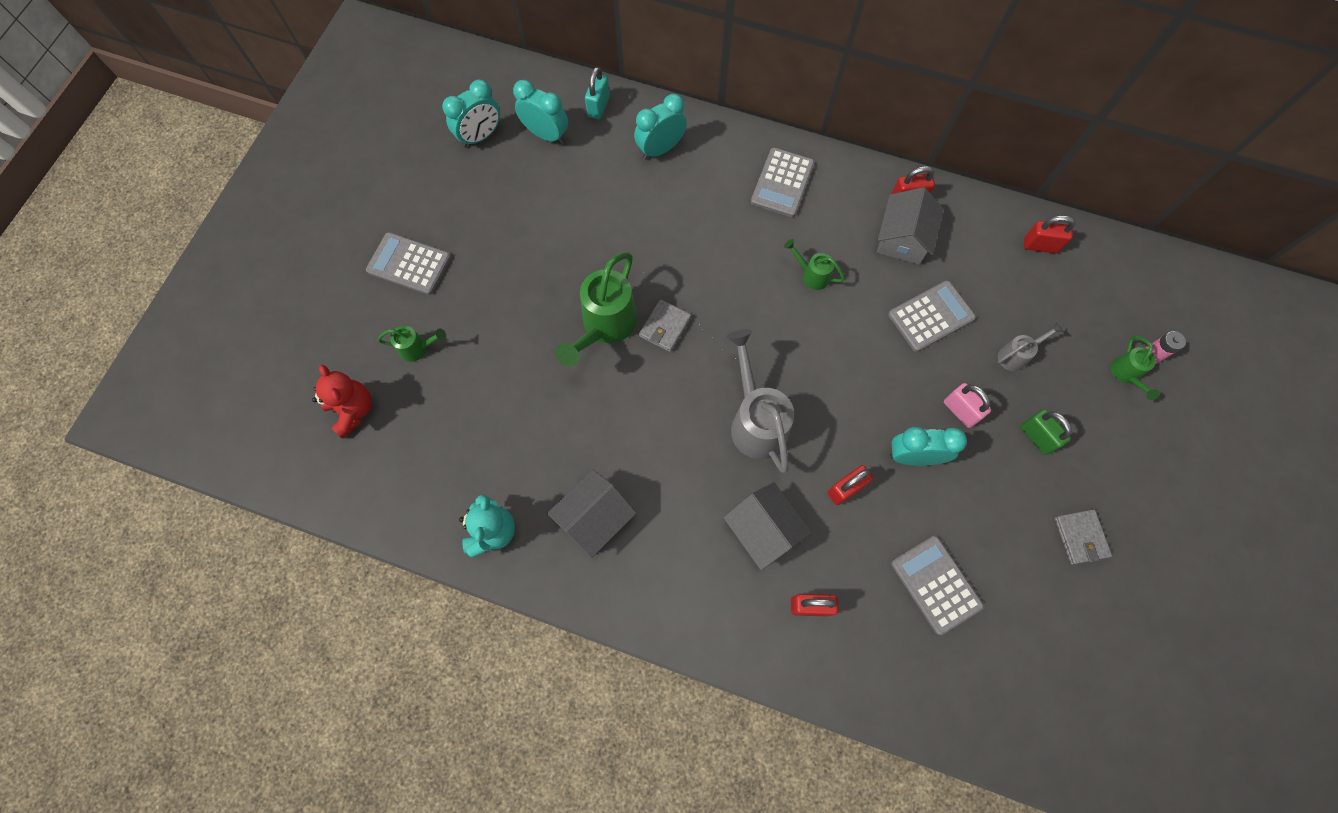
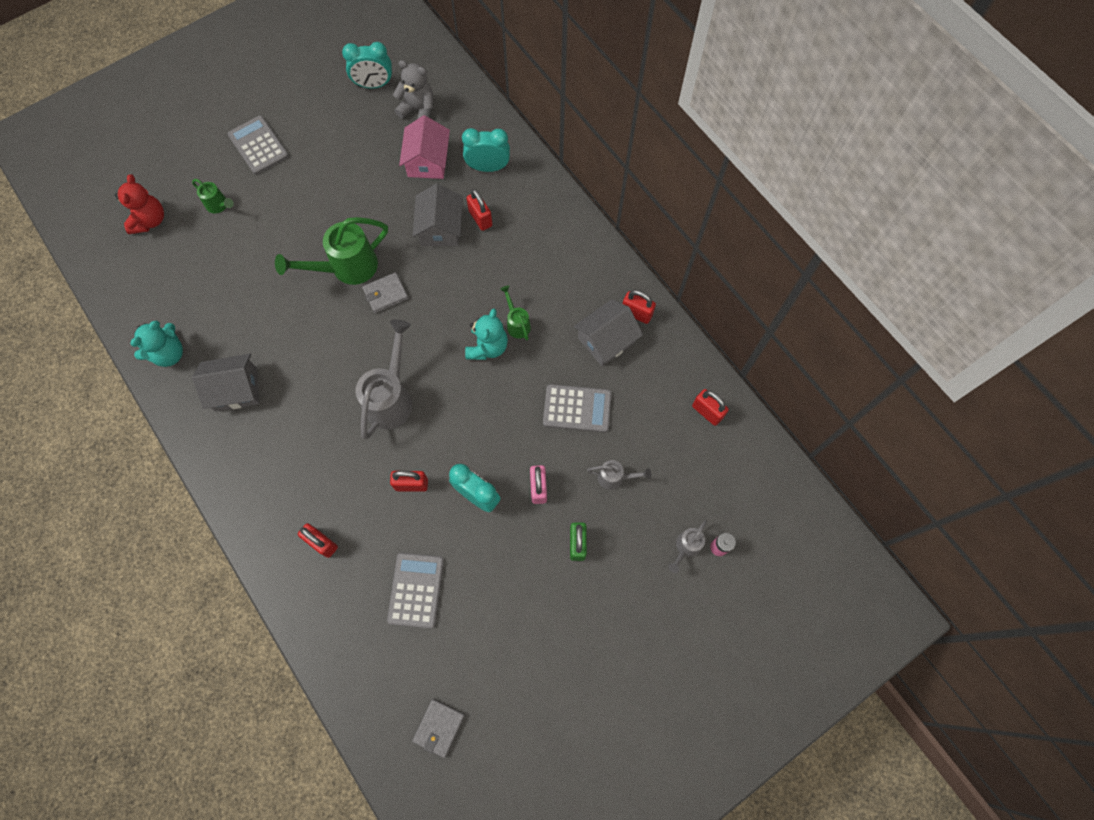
camera: 35 degrees right, 0 degrees up
(546, 135) = (418, 110): turquoise clock -> grey teddy bear
(597, 177) = (427, 161): none -> pink house
(598, 106) = (471, 111): turquoise padlock -> none
(694, 200) = (480, 218): none -> red padlock
(763, 530) = (334, 473): grey house -> grey house (440, 228)
(782, 183) = (553, 245): grey calculator -> none
(803, 314) = (487, 347): none -> turquoise teddy bear
(1080, 537) = (545, 633): grey wallet -> grey wallet (439, 727)
(1125, 375) = (686, 547): green watering can -> grey watering can

